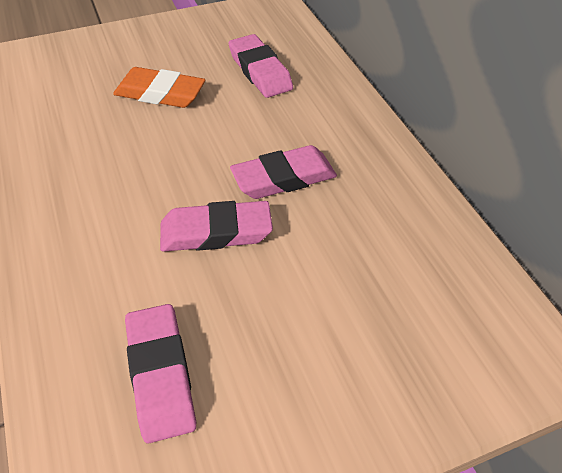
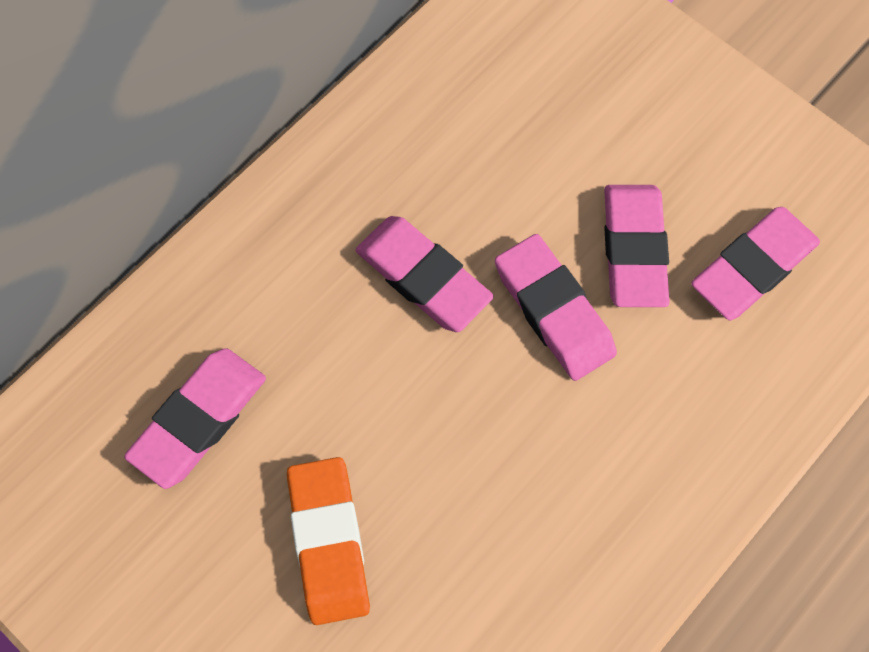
camera: 115 degrees left, 20 degrees up
(230, 299) = (634, 249): none -> pink eraser

